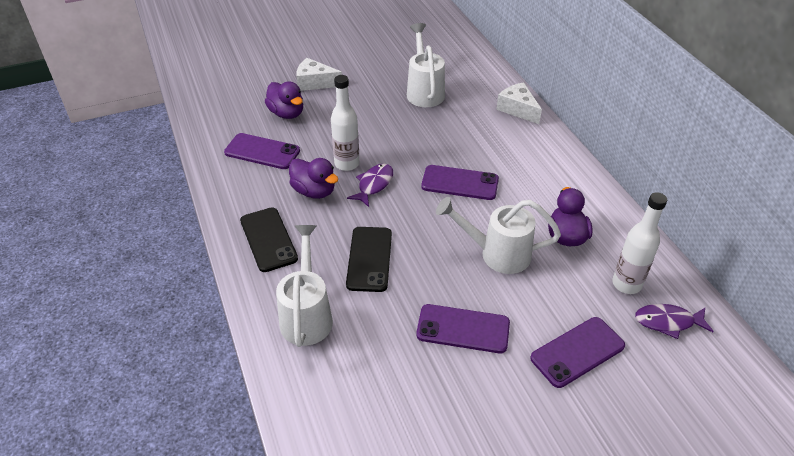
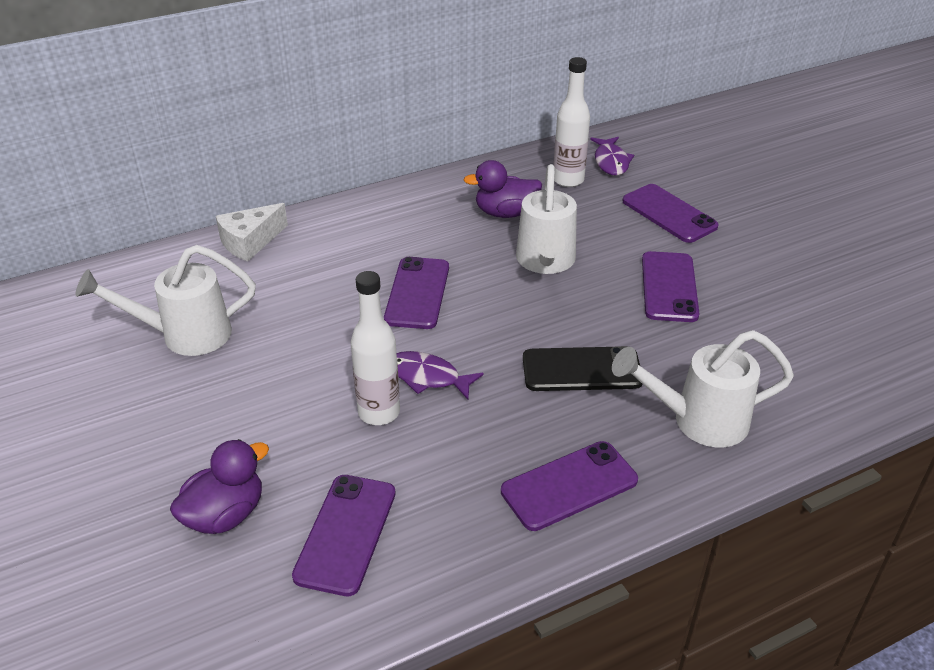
camera: 95 degrees left, 5 degrees down
(268, 239) = (569, 486): black phone -> purple phone
(314, 191) = (449, 445): purple duck -> none
(315, 83) = (125, 485): white cheese -> none

